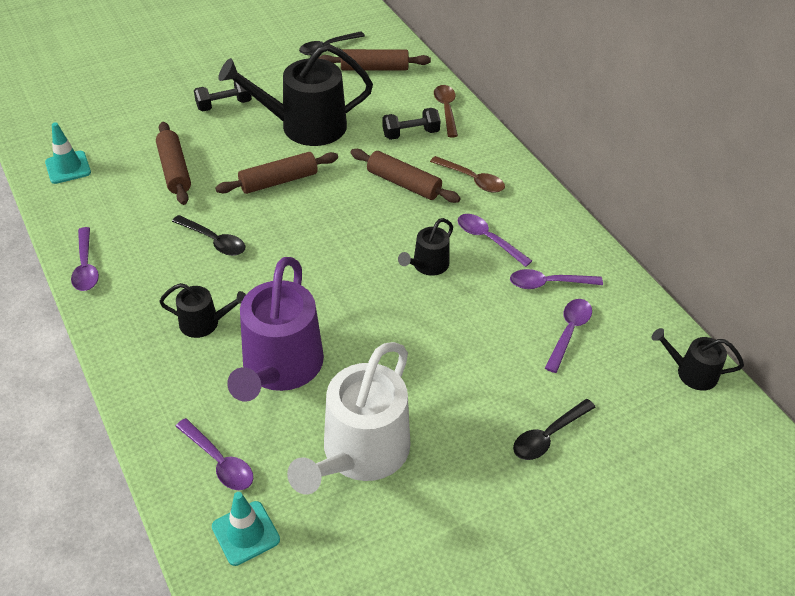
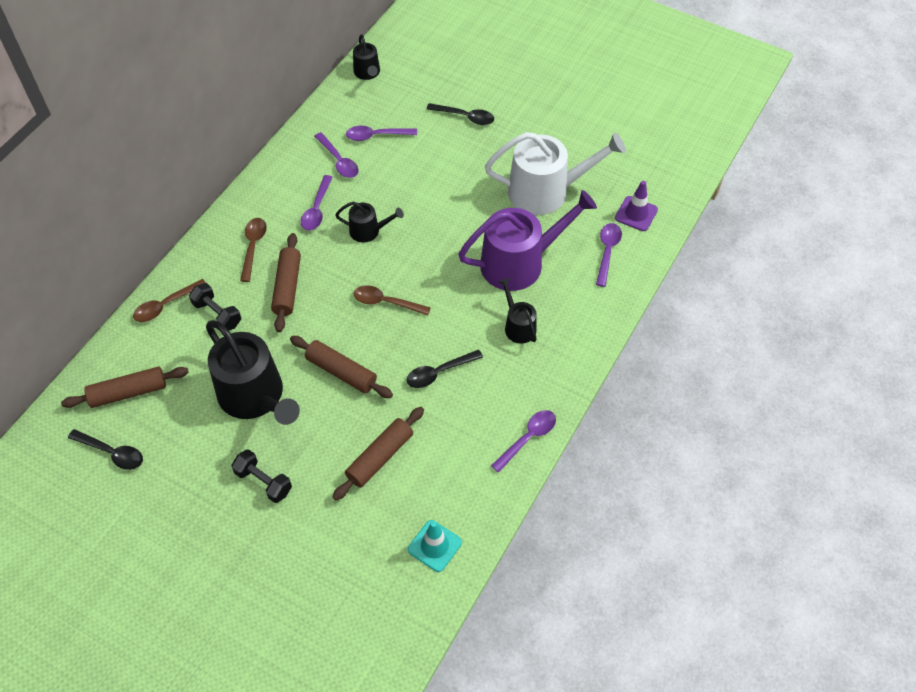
camera: 120 degrees left, 10 degrees up
(214, 241) = (439, 372): black spoon -> black spoon turned 120 degrees counterclockwise
(245, 533) = (636, 214): turquoise traffic cone -> purple traffic cone
(326, 240) = (386, 302): none -> brown spoon
(374, 68) = (128, 392): brown rolling pin -> brown rolling pin turned 75 degrees counterclockwise

